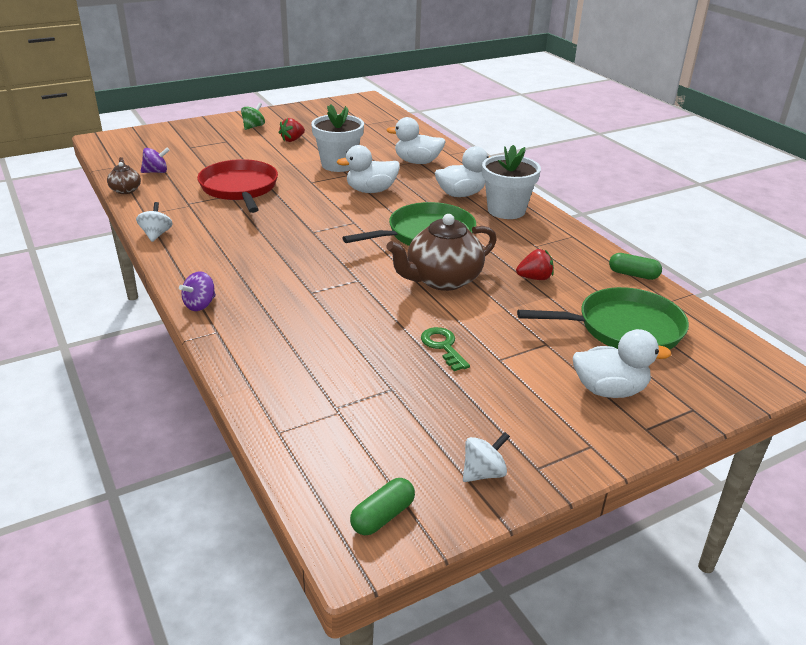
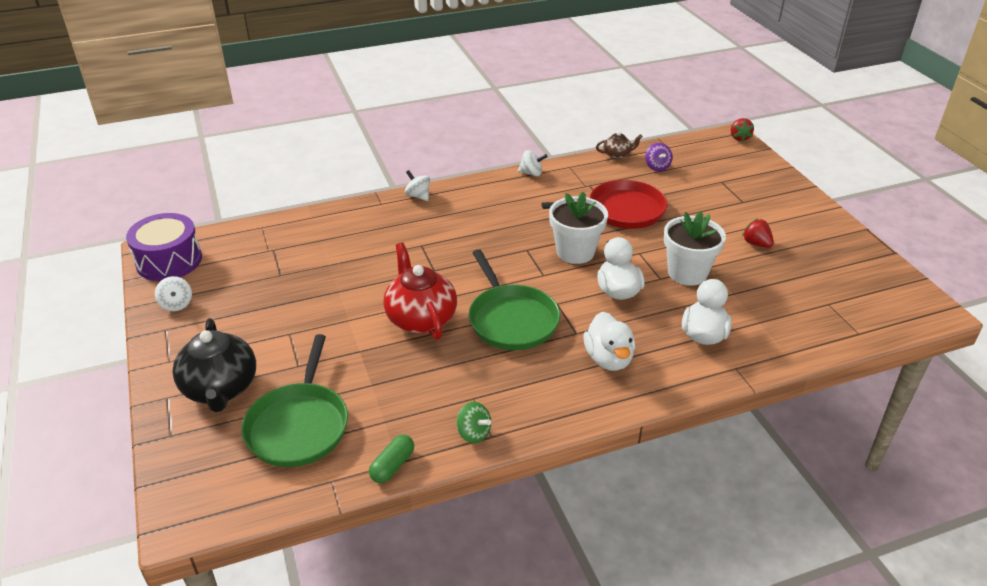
camera: 100 degrees right, 5 degrees up
(200, 305) = (418, 196): purple spinning top -> white spinning top
(253, 127) = (791, 218): green spinning top -> green spinning top (473, 433)
(383, 516) = (169, 261): green capsule -> purple drum
(442, 280) = (420, 318): brown teapot -> red teapot
(443, 346) = (319, 305): green key -> none
(506, 210) = (563, 390): white flower pot -> white flower pot (575, 252)
(534, 278) = (407, 382): red strawberry -> red strawberry (739, 138)
(609, 390) = (220, 389): white duck -> black teapot

